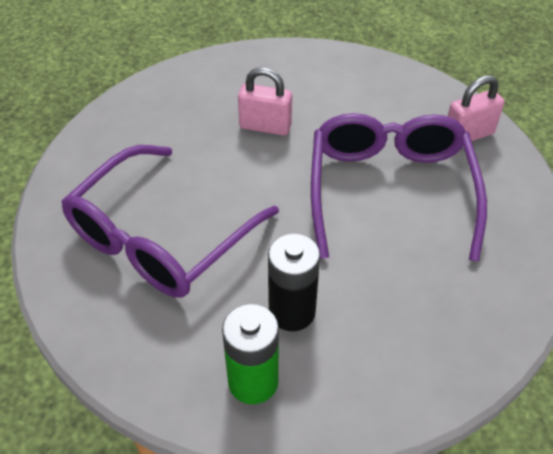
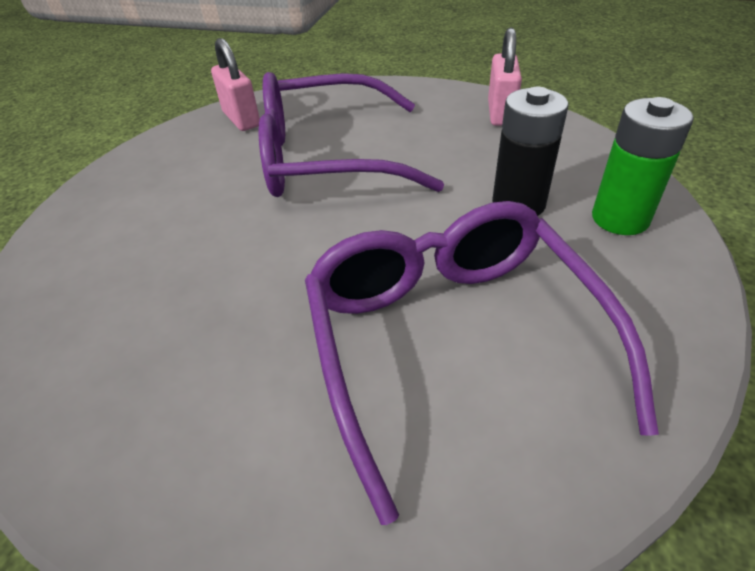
camera: 95 degrees left, 5 degrees down
(160, 238) = (453, 341): purple glasses -> purple glasses turned 135 degrees counterclockwise
(265, 126) = (209, 266): pink padlock -> pink padlock (500, 113)

